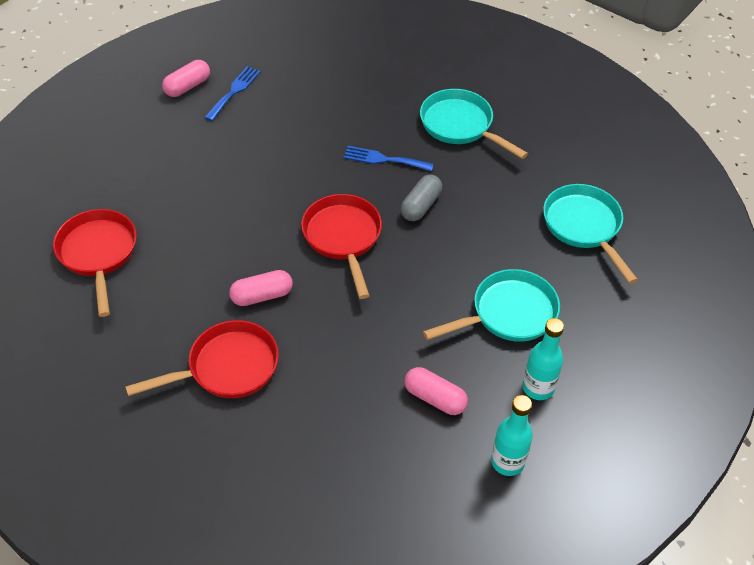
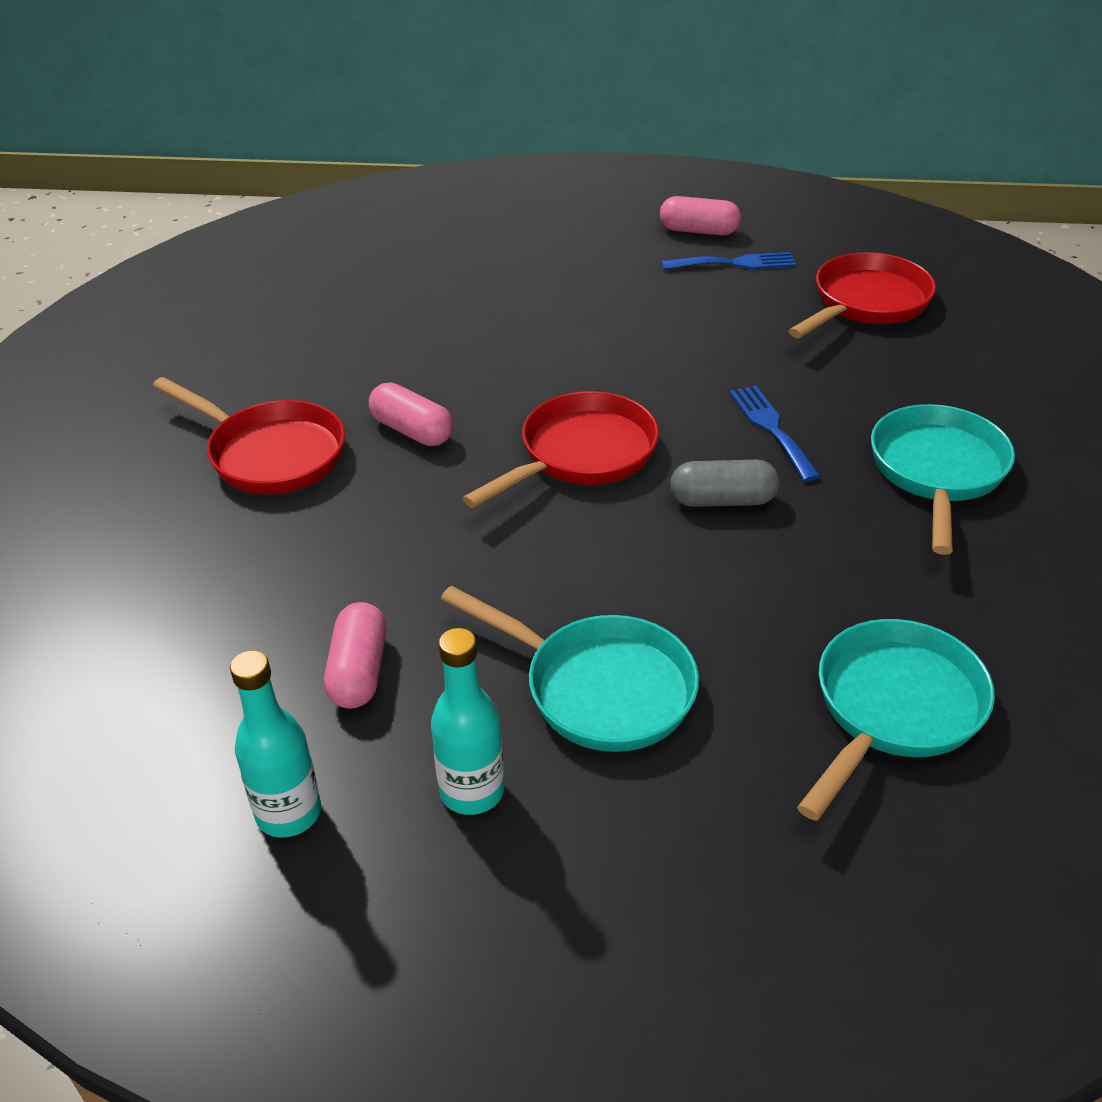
camera: 60 degrees right, 10 degrees down
(98, 254) = (369, 290): red pan -> red pan (866, 303)

